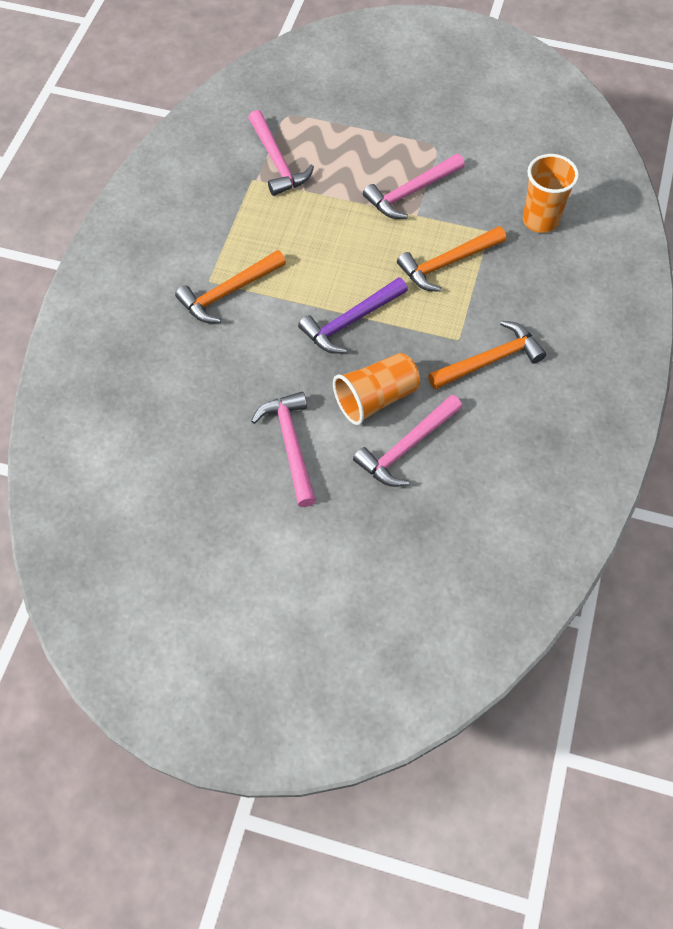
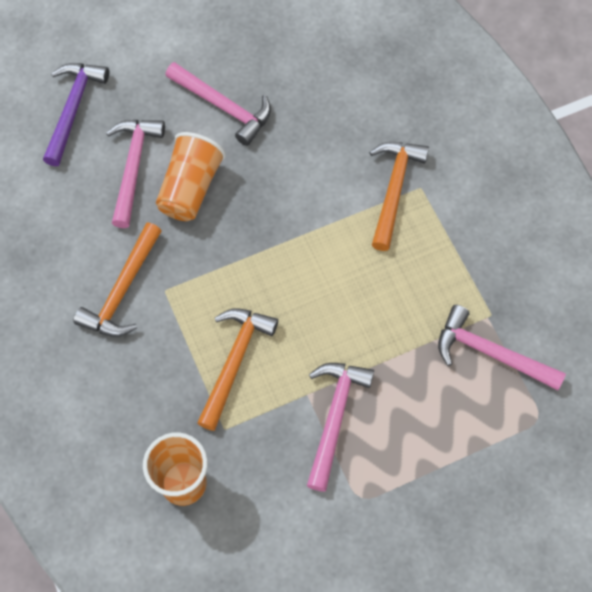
camera: 140 degrees right, 5 degrees up
(351, 321) = (269, 239): purple hammer -> purple hammer (73, 109)

